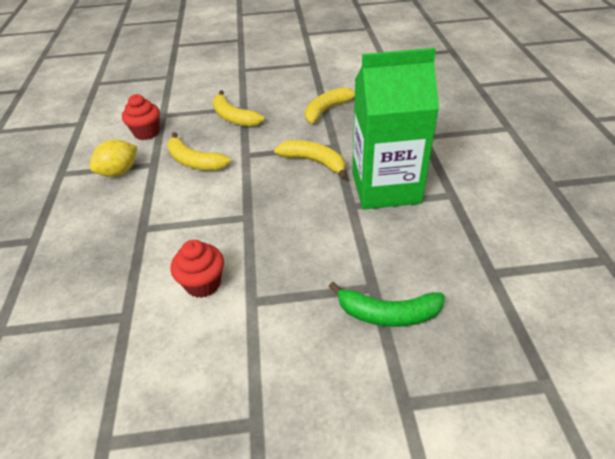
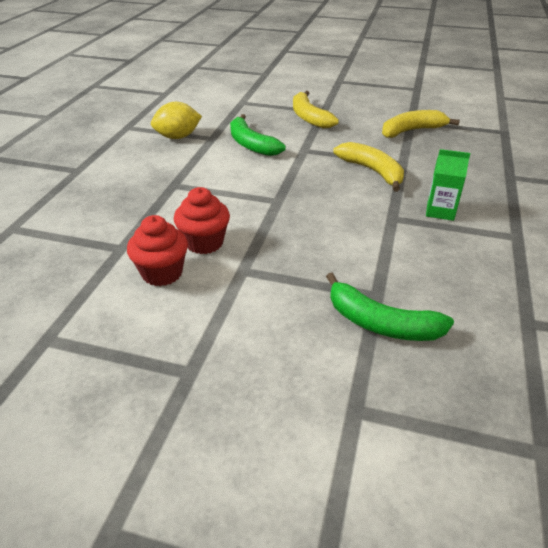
camera: 20 degrees right, 5 degrees down
(146, 133) = (219, 112): red cupcake -> red cupcake (162, 273)
(194, 161) = (251, 144): yellow banana -> green banana
(385, 187) = (440, 211): green carton -> green carton, size x0.40

